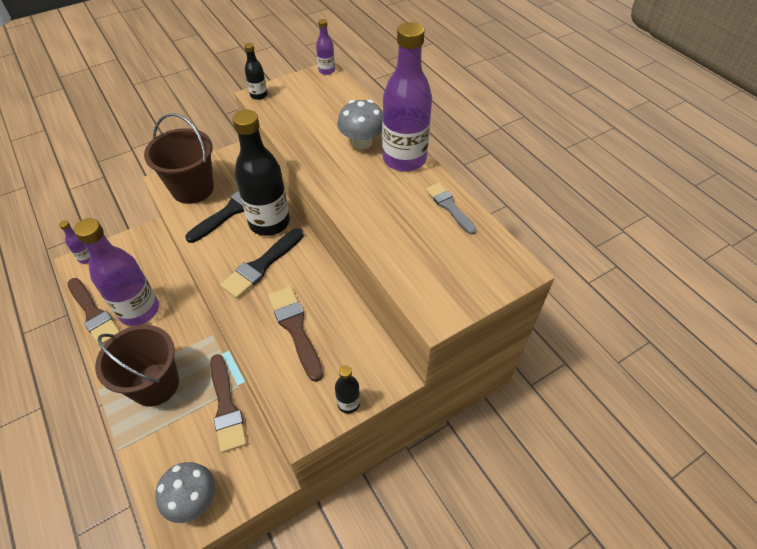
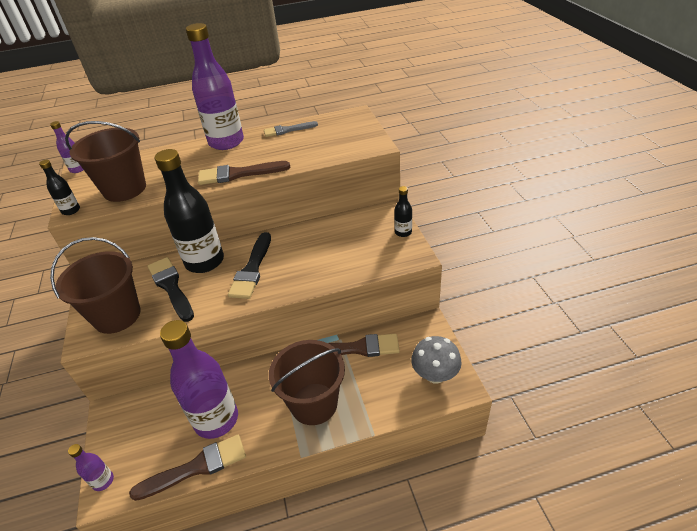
camera: 70 degrees left, 10 degrees down
(261, 265) = (252, 269): black brush -> black brush turned 45 degrees clockwise
(295, 328) = (328, 254): brown brush -> brown brush (238, 174)
(297, 115) = (125, 189): none -> brown bucket
(362, 142) = (191, 159): grey mushroom -> none

